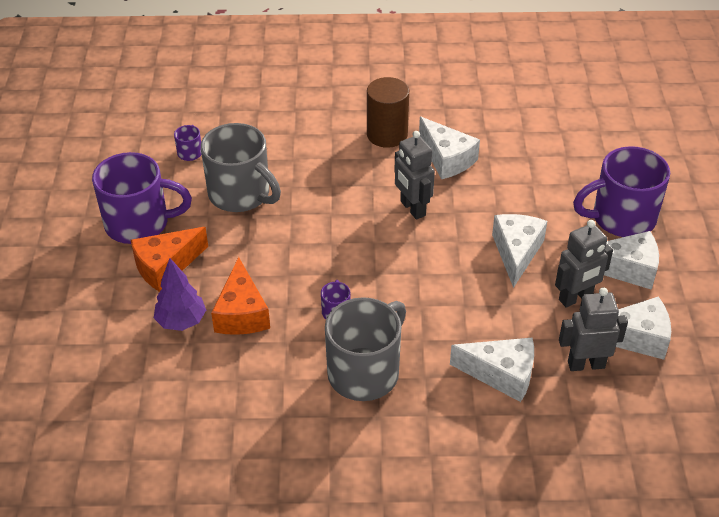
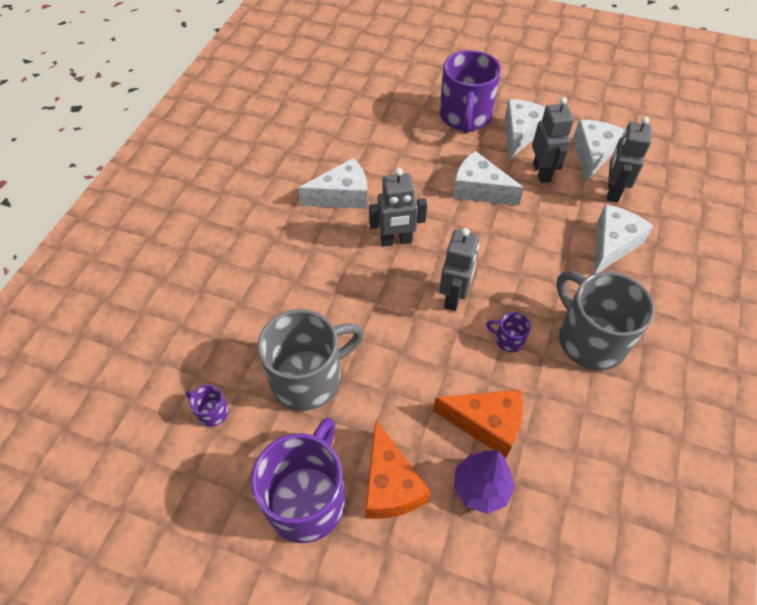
camera: 70 degrees left, 10 degrees up
(366, 263) = (454, 297): none -> grey robot
(387, 134) = (285, 228): brown cylinder -> none

